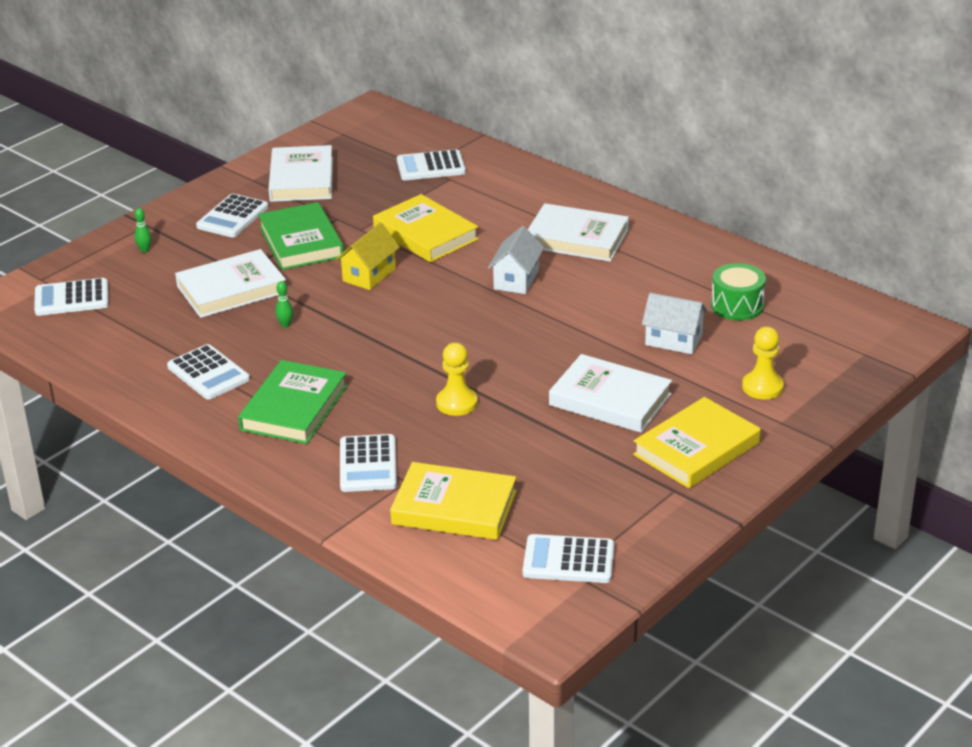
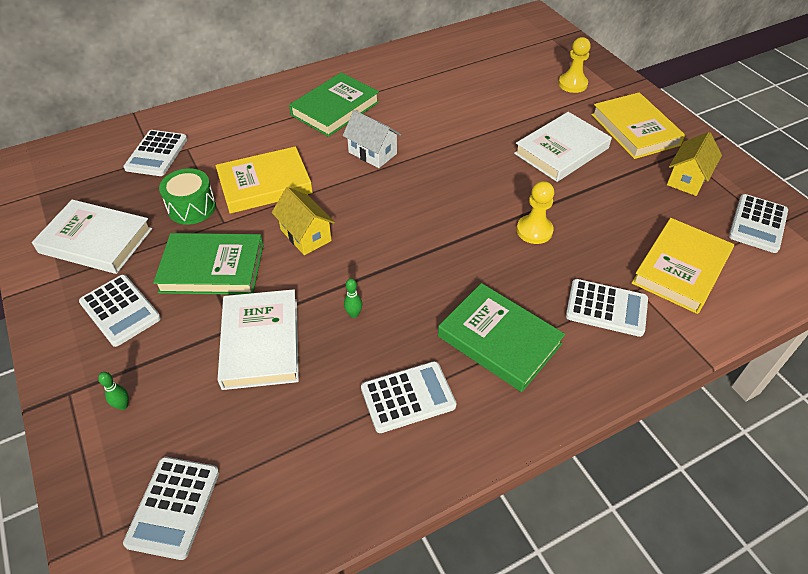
camera: 70 degrees left, 15 degrees up
(576, 238) = (335, 108): white book -> green book
(621, 499) = (687, 179): none -> yellow house
(673, 340) = (499, 103): white house -> none
(737, 306) = (471, 67): green drum -> green drum (192, 207)

